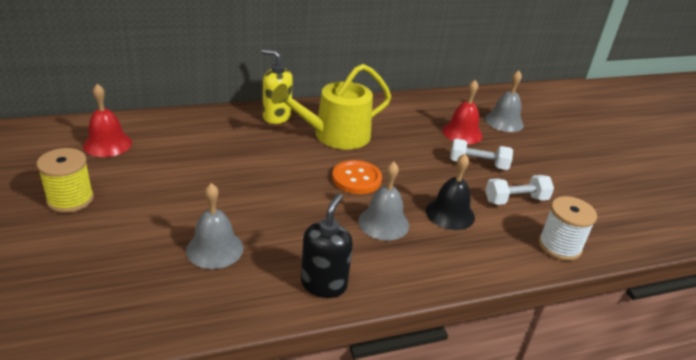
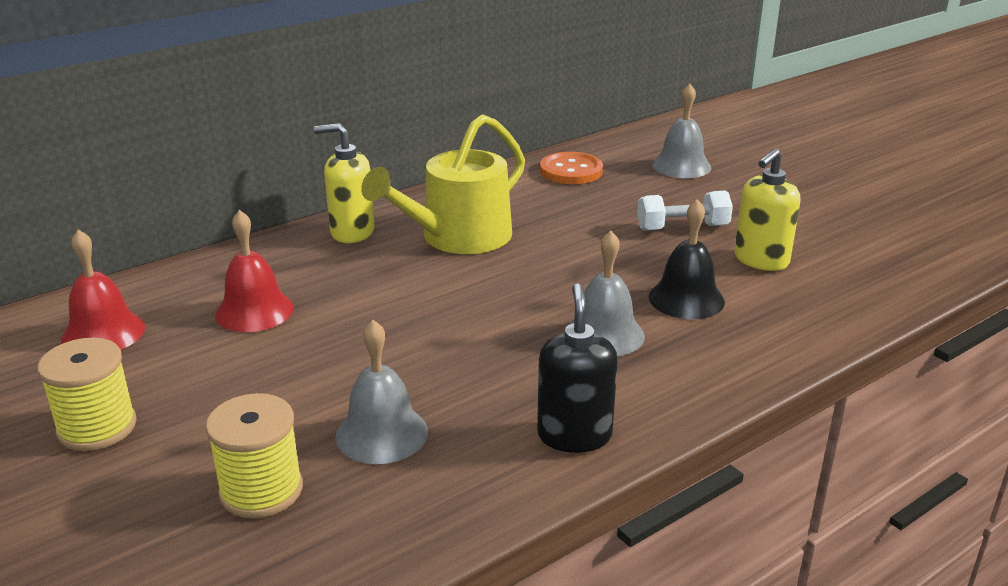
camera: 15 degrees left, 5 degrees down
(129, 264) = (261, 490): none -> yellow spool
(356, 179) = (527, 287): orange button -> orange button (571, 171)
(462, 133) = (635, 193): red bell -> red bell (254, 311)
(515, 200) = (761, 260): white dumbbell -> yellow soap dispenser
(559, 246) = (852, 302): white spool -> none

